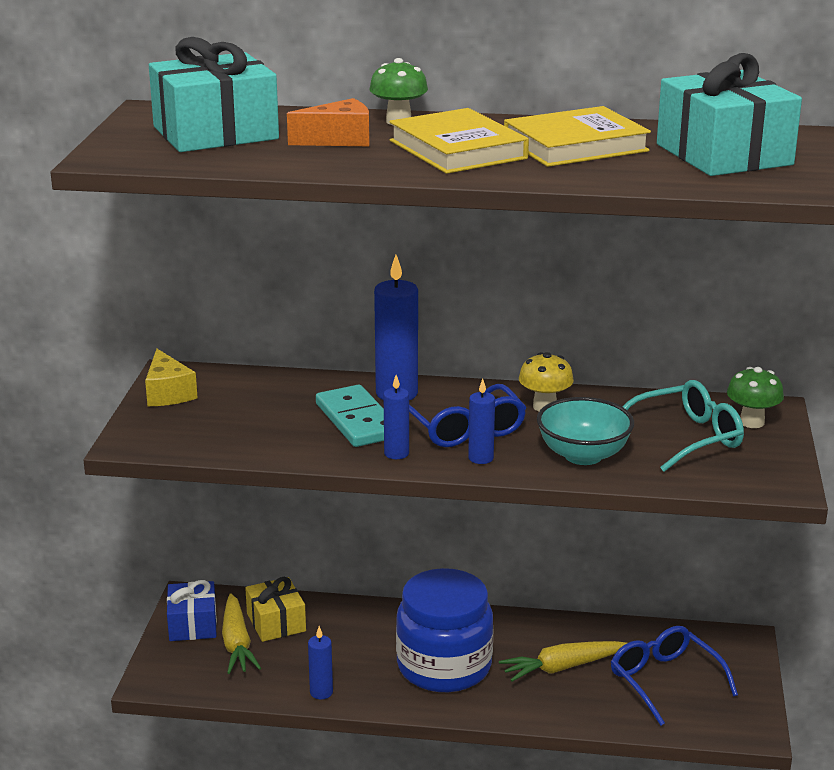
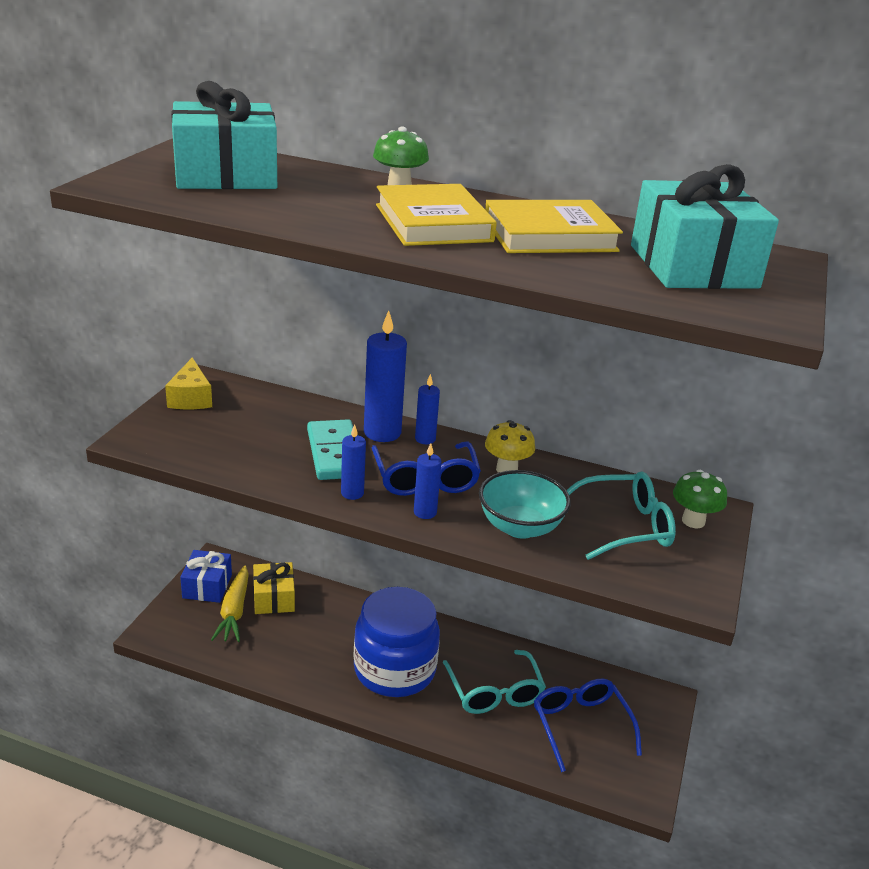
camera: 10 degrees right, 5 degrees up
(321, 692) = (283, 673): blue candle -> blue candle (425, 439)
(339, 140) = (330, 197): orange cheese -> none
(562, 667) = (495, 692): yellow carrot -> turquoise glasses

